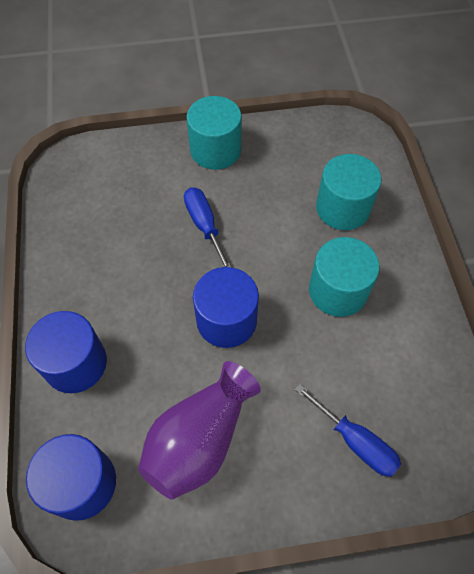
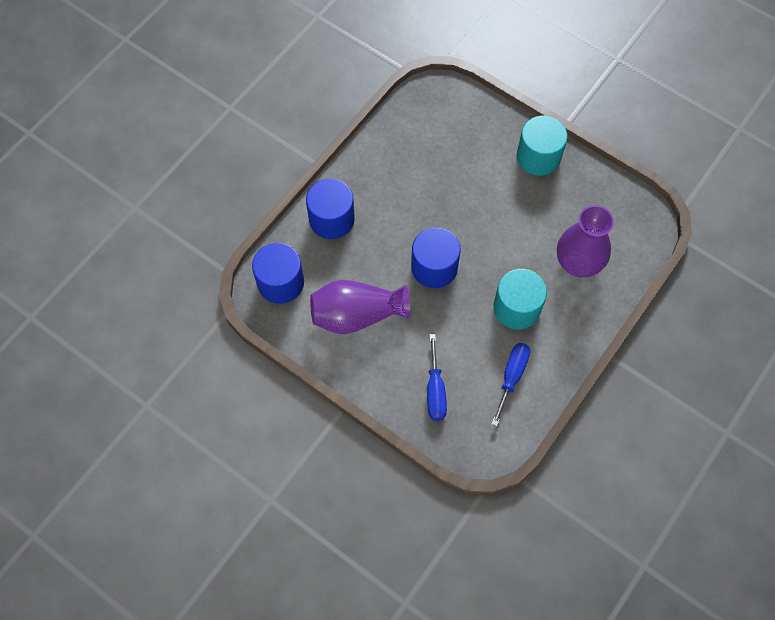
camera: 45 degrees right, 5 degrees up
(204, 225) = (479, 201): blue screwdriver -> blue screwdriver (511, 377)
(343, 208) = (578, 263): turquoise cylinder -> purple vase

